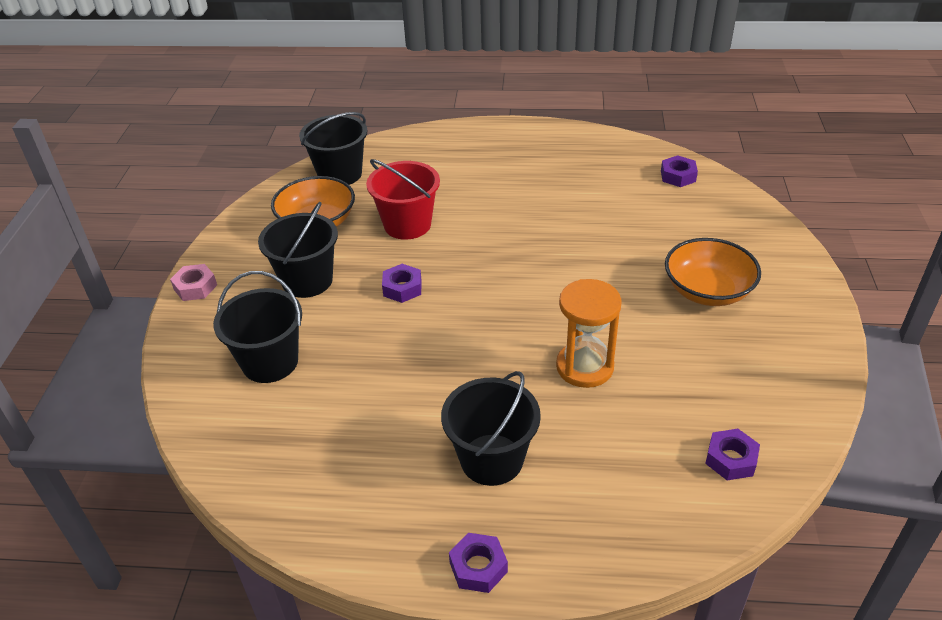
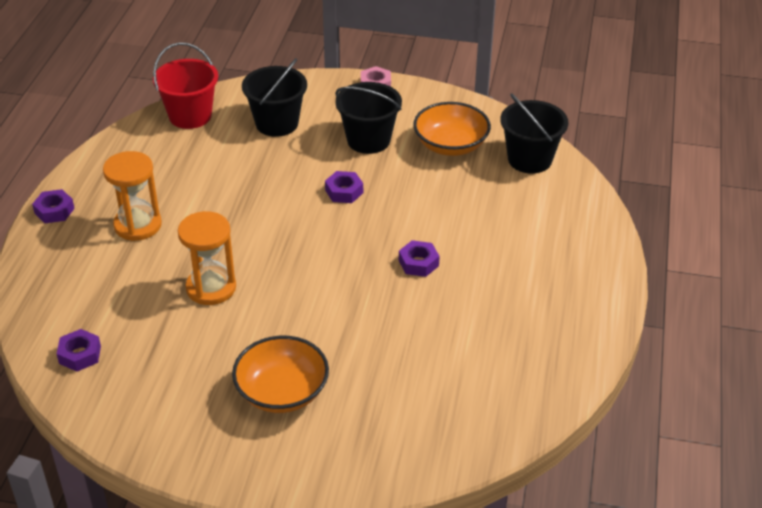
camera: 95 degrees right, 0 degrees up
(407, 225) = (436, 199): red bucket -> red bucket (190, 116)
(491, 459) = (138, 225): black bucket -> orange hourglass
(678, 176) = (491, 417): purple nut -> purple nut (418, 263)

